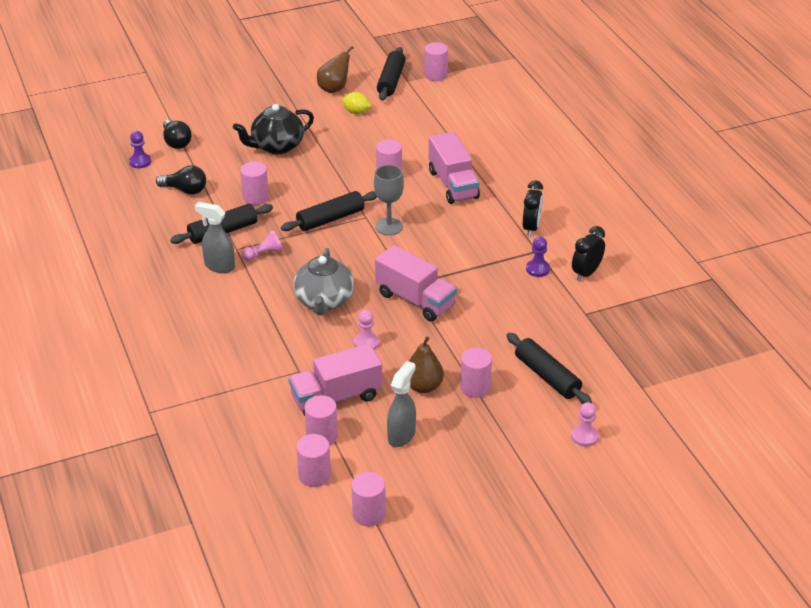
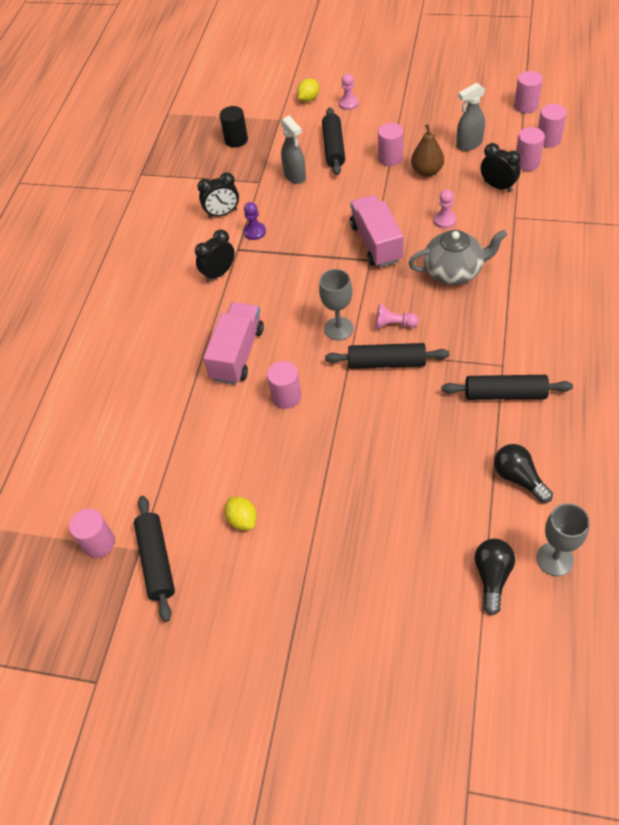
camera: 140 degrees left, 15 degrees up
(140, 162) = (554, 559): purple pawn -> grey goblet
(219, 266) = (530, 350): grey spray bottle -> grey spray bottle (295, 176)
(255, 197) = (444, 429): pink cylinder -> none
(263, 254) = (479, 346): pink pawn -> pink pawn (394, 324)
(276, 146) = (374, 503): black teapot -> none
(324, 301) = (454, 271): grey teapot -> grey teapot turned 45 degrees clockwise
(334, 89) = (234, 583): brown pear -> none
(336, 397) = (498, 186): pink truck -> black clock
(391, 81) = (156, 561): black rolling pin -> black rolling pin turned 60 degrees counterclockwise
(637, 425) = (308, 99): none -> yellow lemon
(661, 346) = (236, 140): none -> black cylinder

